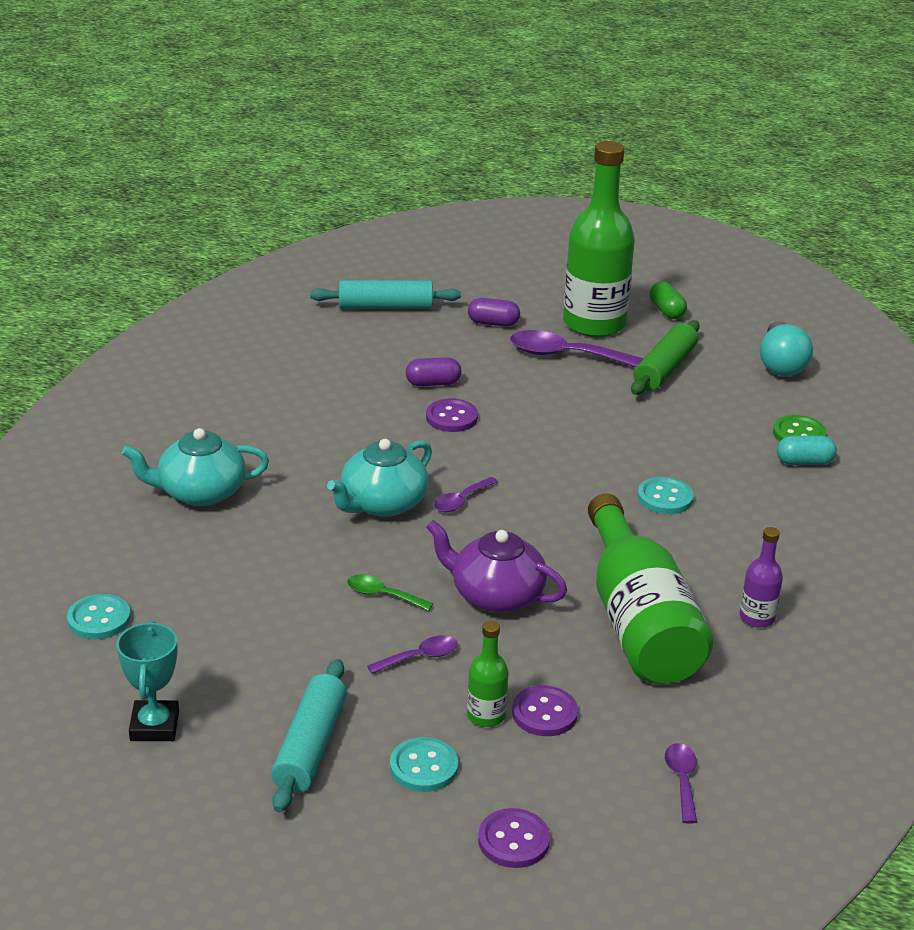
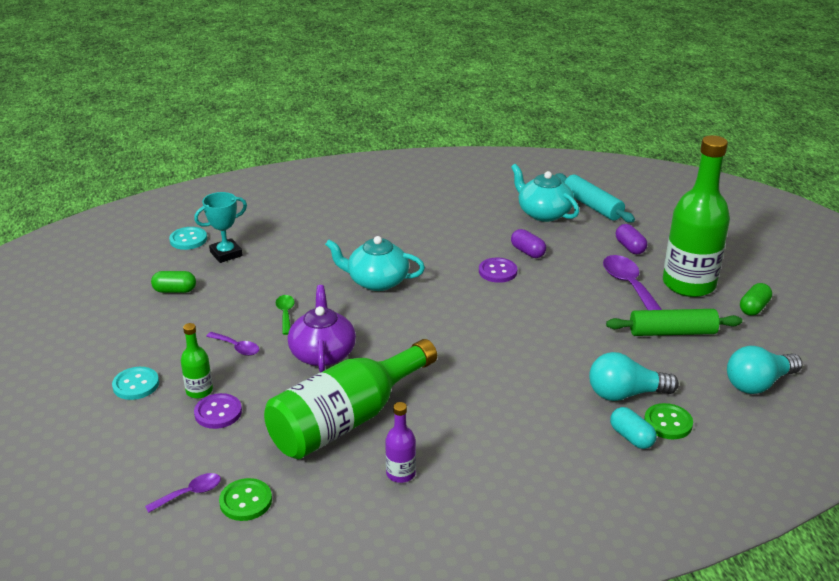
camera: 60 degrees right, 0 degrees up
(154, 726) = (113, 288): turquoise trophy -> turquoise trophy (226, 254)
(200, 492) = (326, 224): turquoise teapot -> turquoise teapot (543, 213)
(226, 670) = (175, 290): none -> green capsule
(310, 746) = (128, 340): turquoise rolling pin -> none
(461, 501) = (409, 307): purple spoon -> none
(513, 840) = (89, 441): purple button -> none
(665, 498) = (504, 385): turquoise button -> none
(725, 741) = (246, 501): none -> green button
(738, 436) = (625, 394): none -> turquoise light bulb

